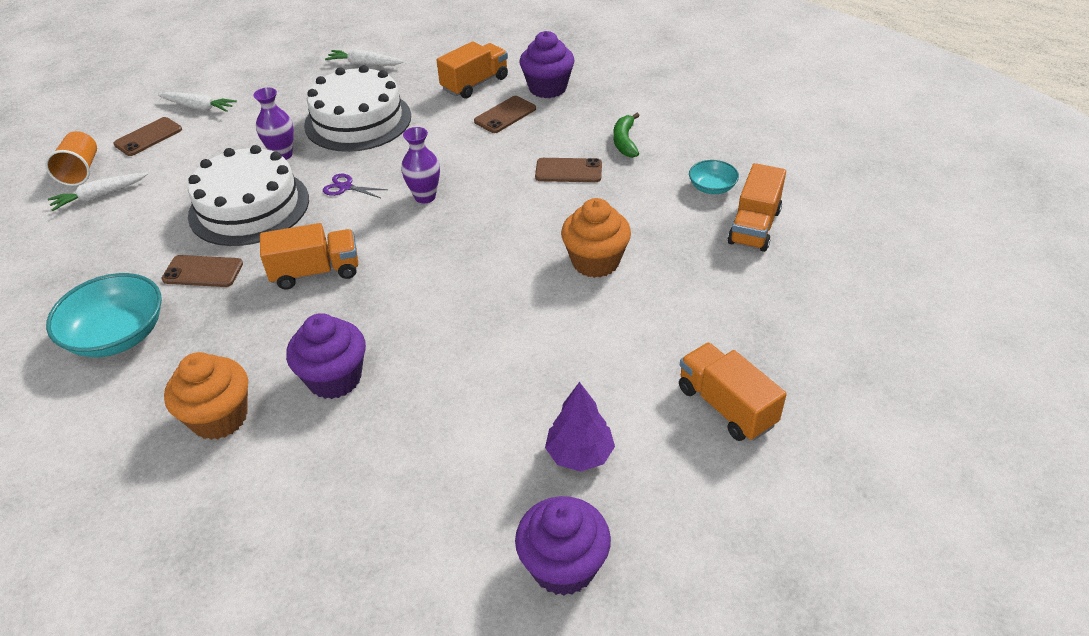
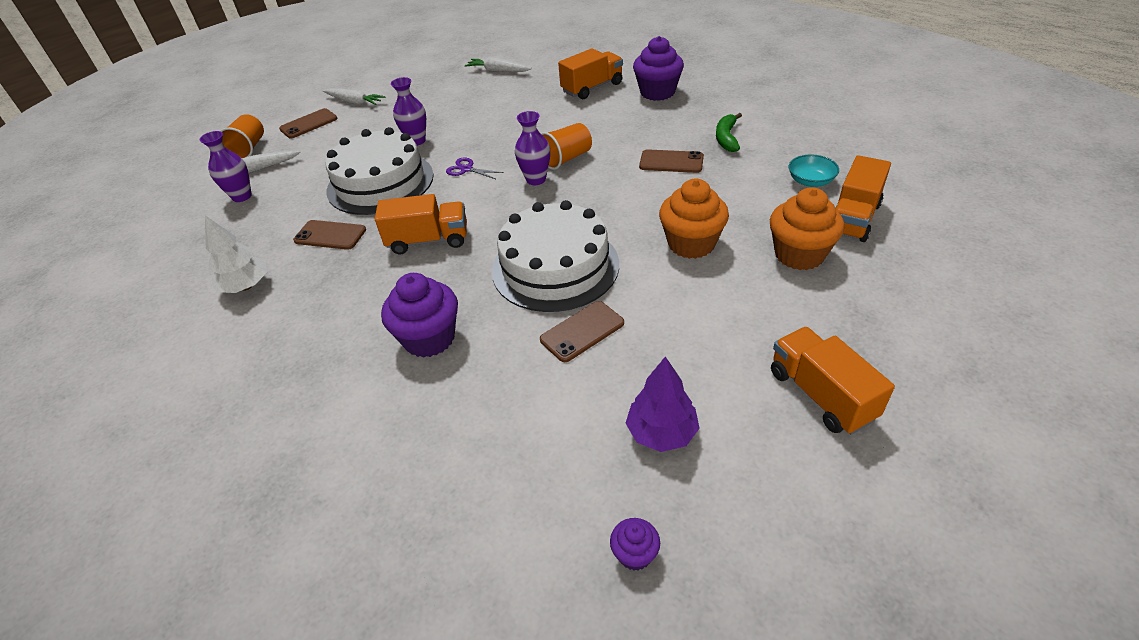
camera: 10 degrees right, 0 degrees up
(87, 230) = (242, 196): none -> purple vase
(118, 335) = (246, 286): turquoise bowl -> white tree
(219, 418) = (318, 367): orange cupcake -> orange cupcake (799, 254)
(358, 120) = (486, 115): white cake -> white cake (555, 267)
(455, 171) = (566, 159): none -> orange cup
(505, 115) = (616, 113): brown phone -> brown phone (582, 331)
(563, 566) = (635, 554): purple cupcake -> purple cupcake, size x0.49

